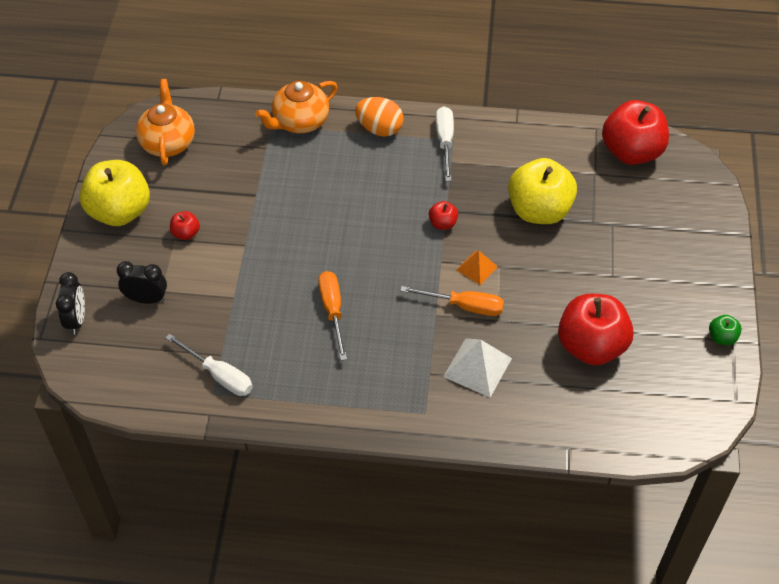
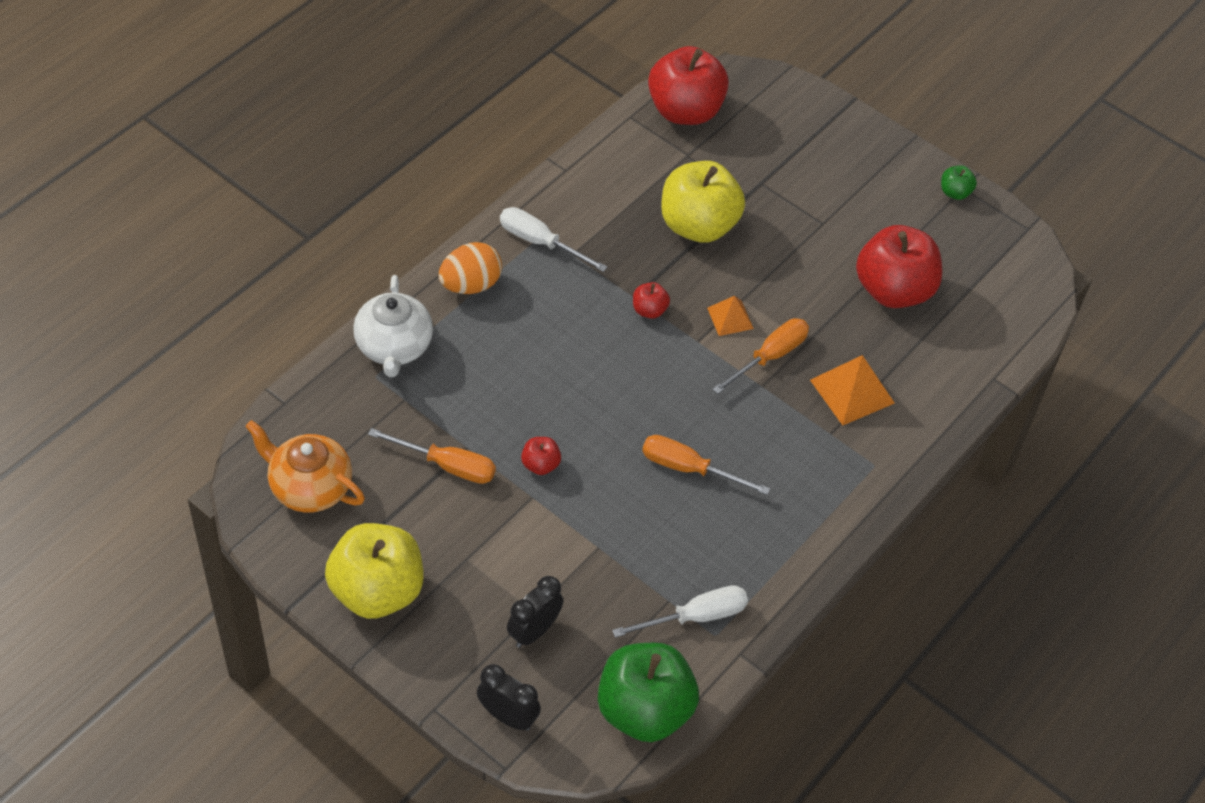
camera: 60 degrees left, 0 degrees up
(129, 385) = (644, 710): none -> green apple
(186, 233) = (468, 543): red apple -> red apple (540, 465)
(234, 193) = (447, 465): none -> orange screwdriver
(300, 122) = (394, 347): orange teapot -> white teapot
(477, 367) = (852, 391): white pyramid -> orange pyramid

